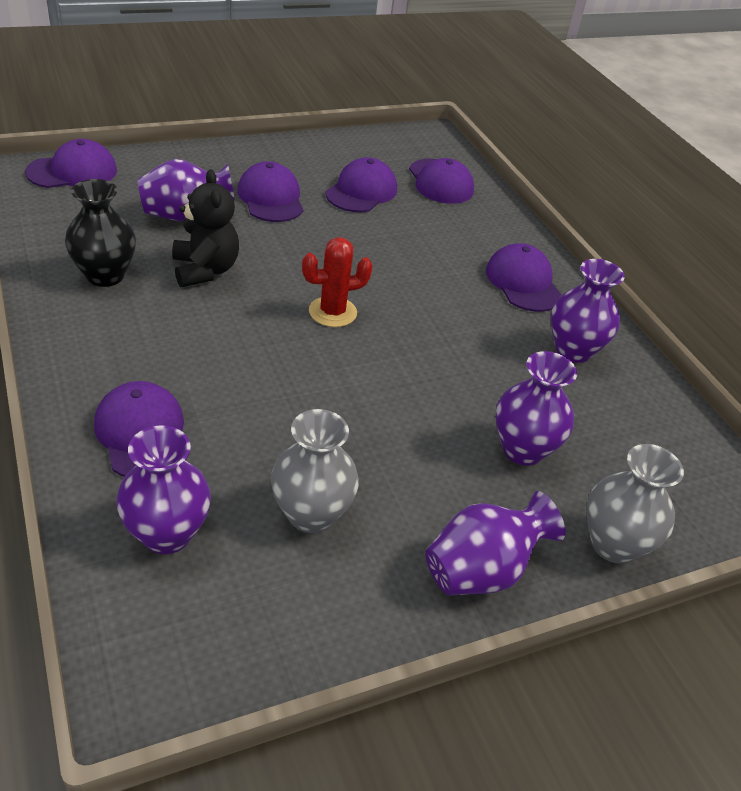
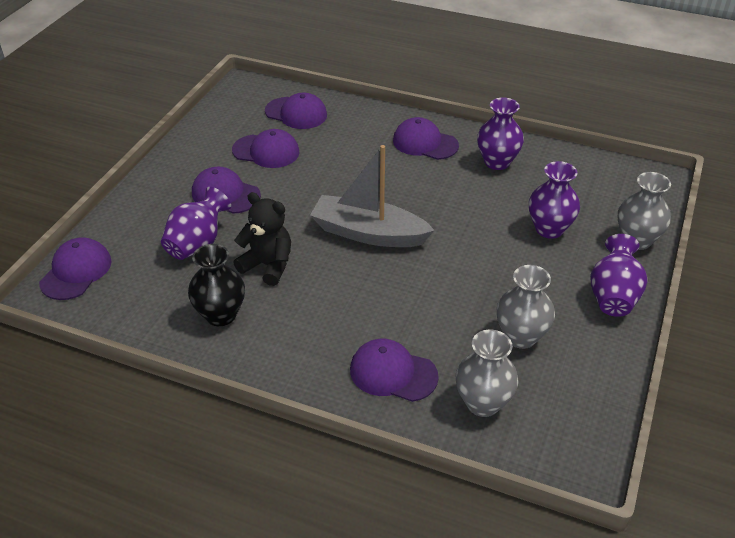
camera: 40 degrees left, 0 degrees up
(167, 534) = (483, 403): purple vase -> grey vase
(332, 312) = (369, 233): red cactus -> grey boat
(361, 191) = (266, 151): purple cap -> purple cap turned 120 degrees clockwise

